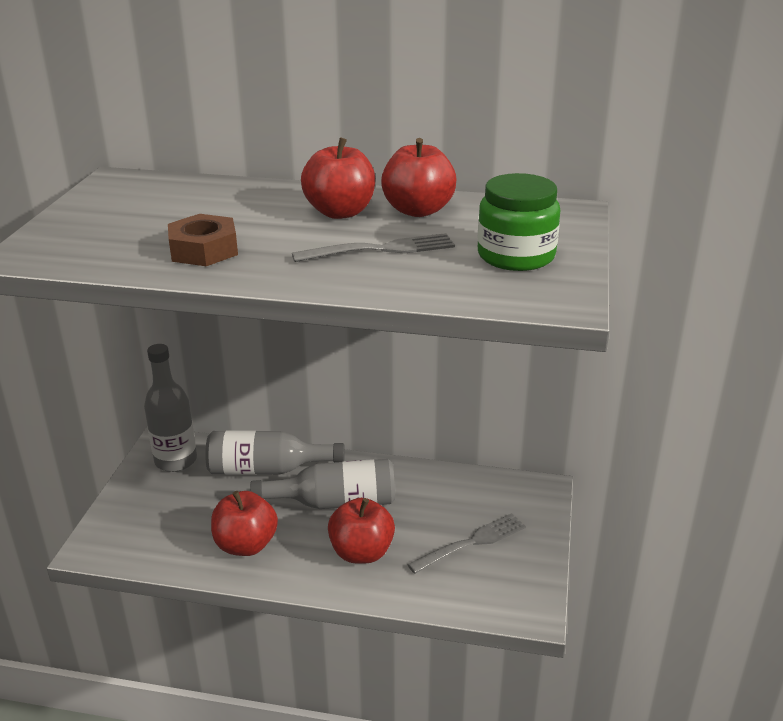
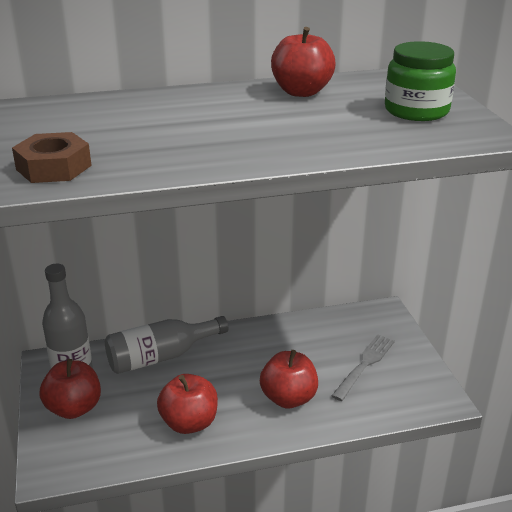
camera: 25 degrees left, 0 degrees up
(204, 250) = (163, 150): brown nut -> brown nut (54, 167)
(335, 502) = (238, 366): grey bottle -> none
(340, 212) = (241, 103): red apple -> red apple (74, 408)
(380, 249) = (311, 124): grey fork -> none

